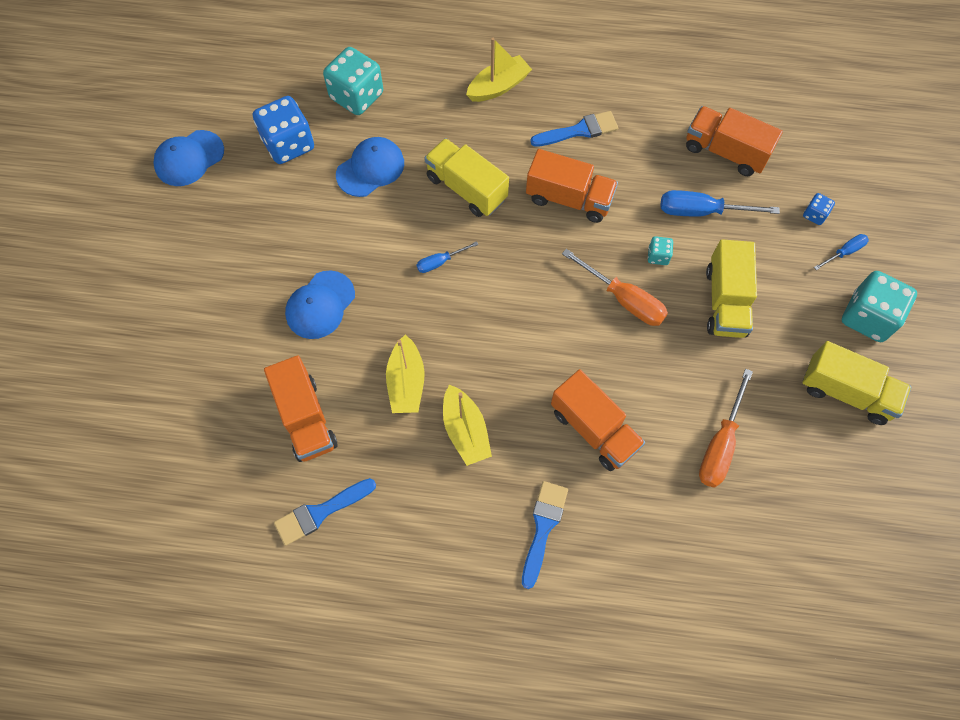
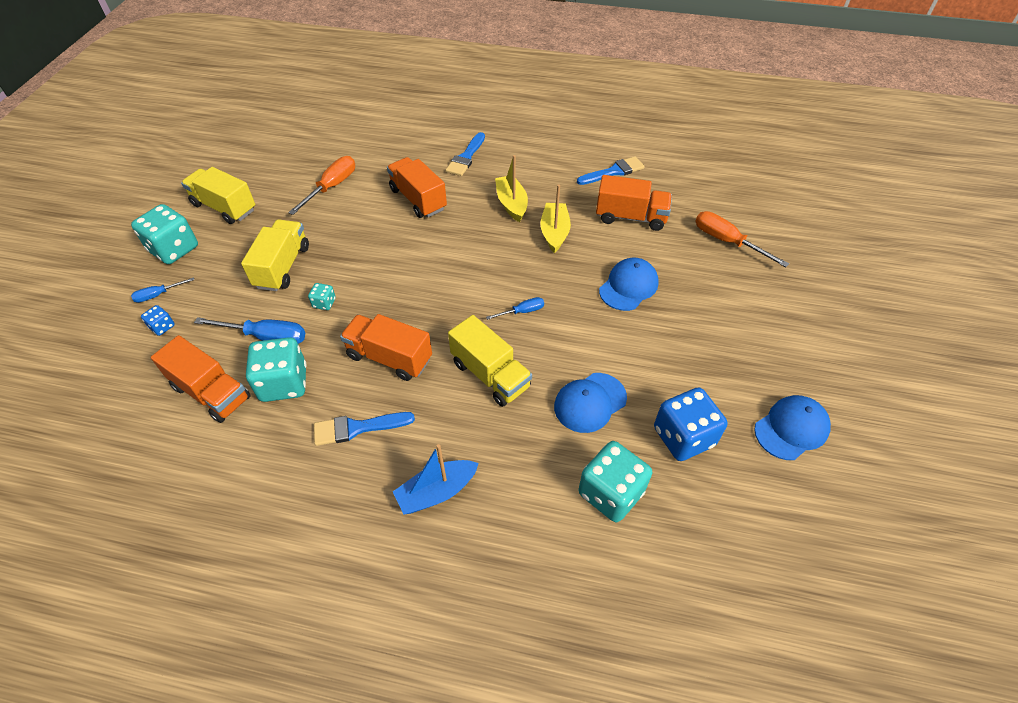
camera: 175 degrees left, 15 degrees down
(305, 418) = (630, 217): orange truck -> orange truck turned 120 degrees clockwise
(498, 86) = (437, 492): yellow boat -> blue boat
(623, 299) = (367, 274): orange screwdriver -> orange screwdriver (727, 241)
(662, 165) = (284, 383): none -> turquoise dice

